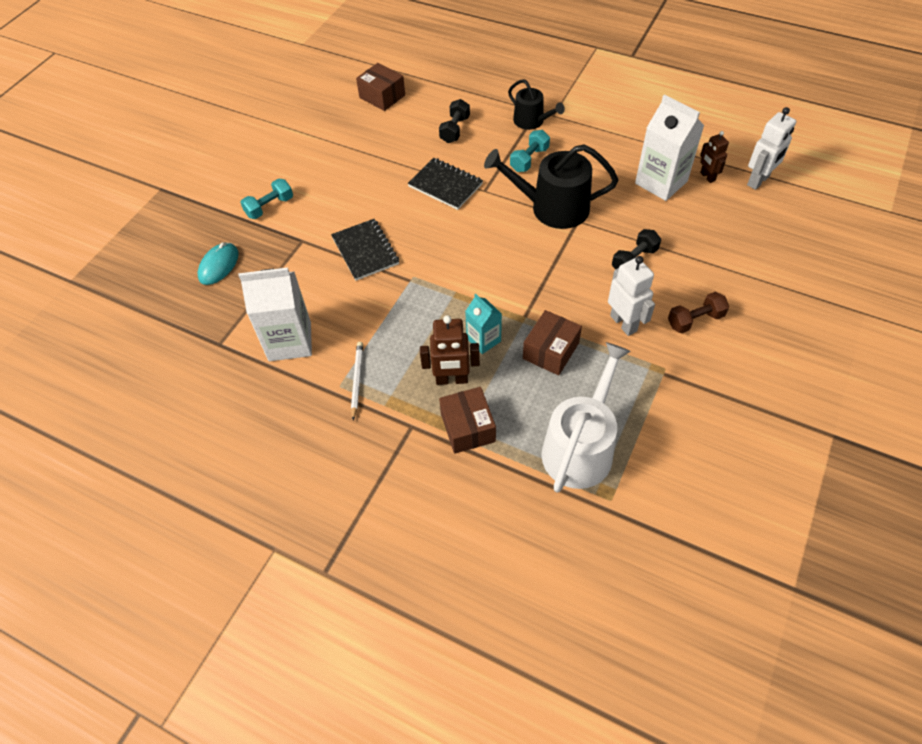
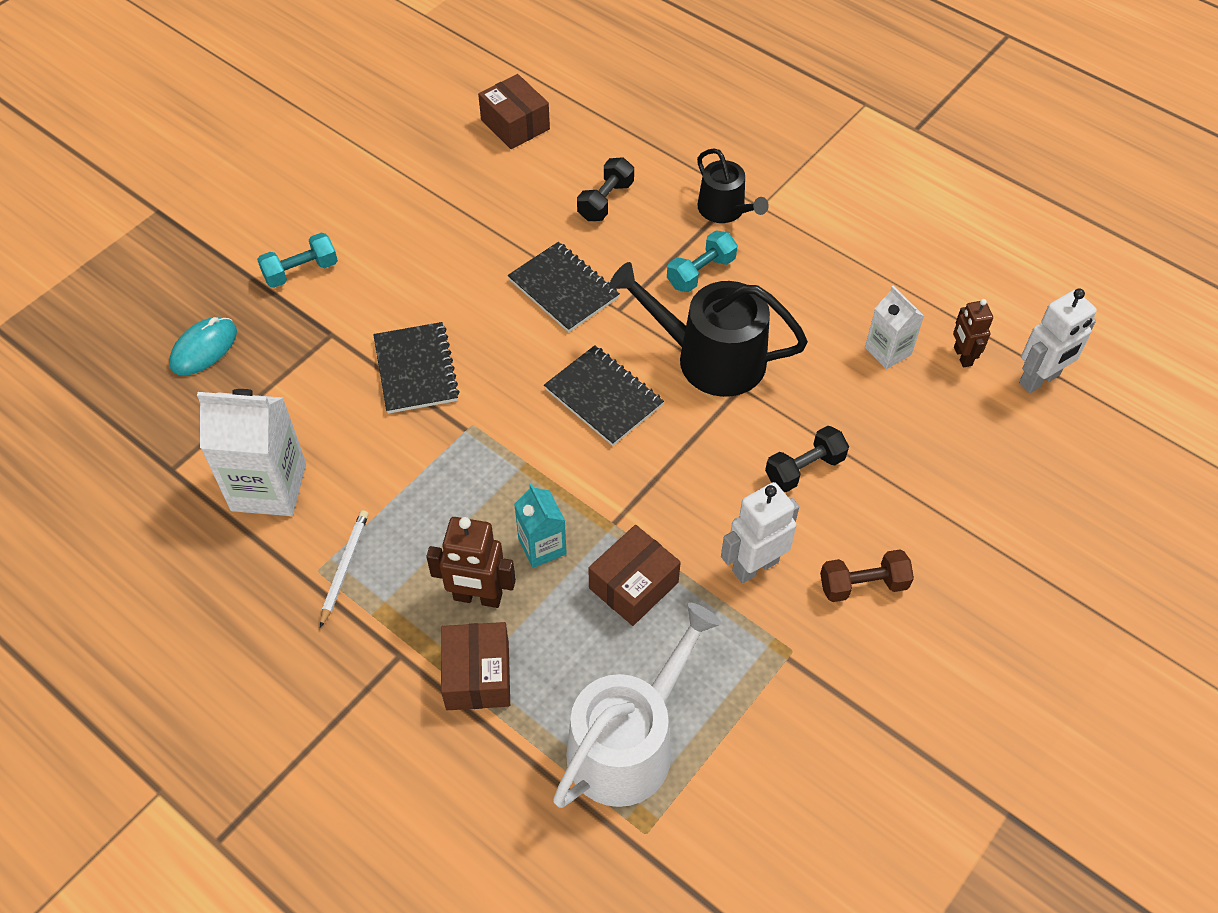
camera: 10 degrees right, 0 degrees up
(493, 243) = (603, 397): none -> black notebook
(623, 323) = (755, 566): white robot -> white robot turned 105 degrees counterclockwise
(661, 182) = (888, 351): white carton -> white carton, size x0.57

